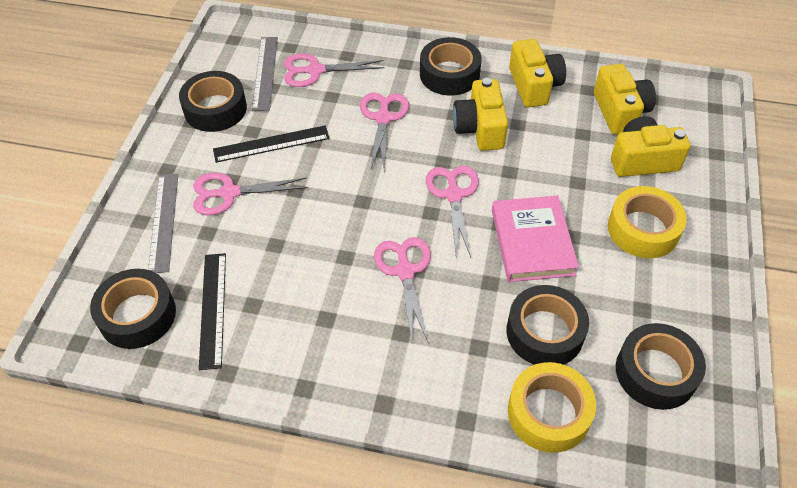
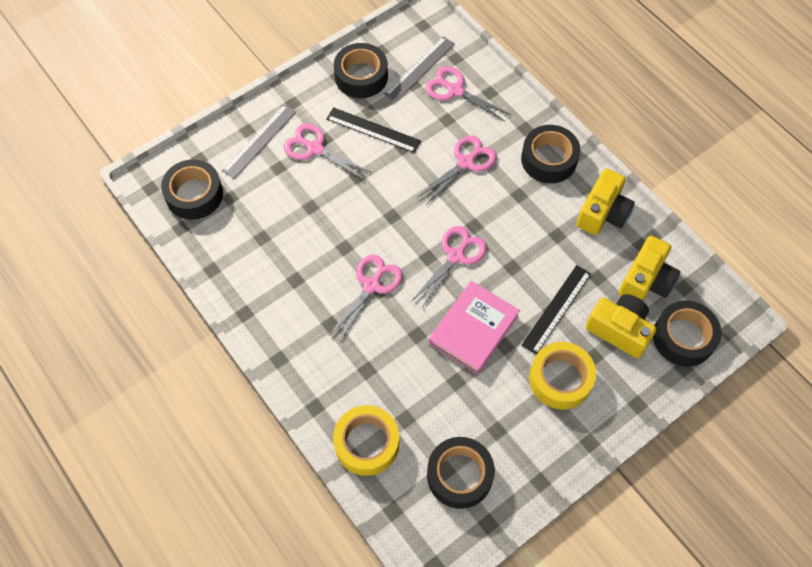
camera: 40 degrees right, 10 degrees up
(212, 309) = (237, 223): black ruler -> black ruler (556, 309)
(480, 128) = (526, 219): yellow camera -> none
(544, 332) = (417, 394): black tape -> black tape (683, 337)

